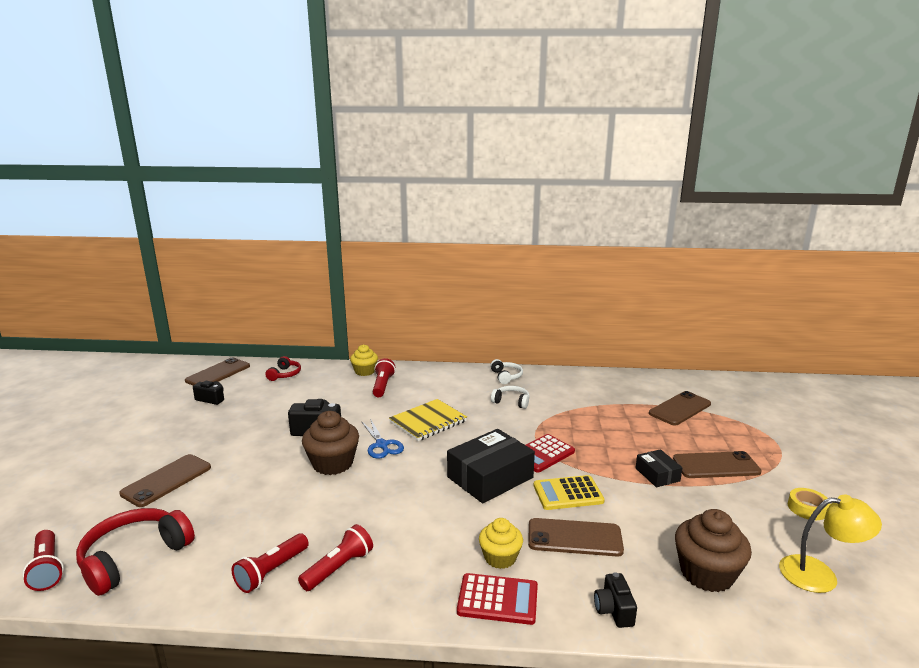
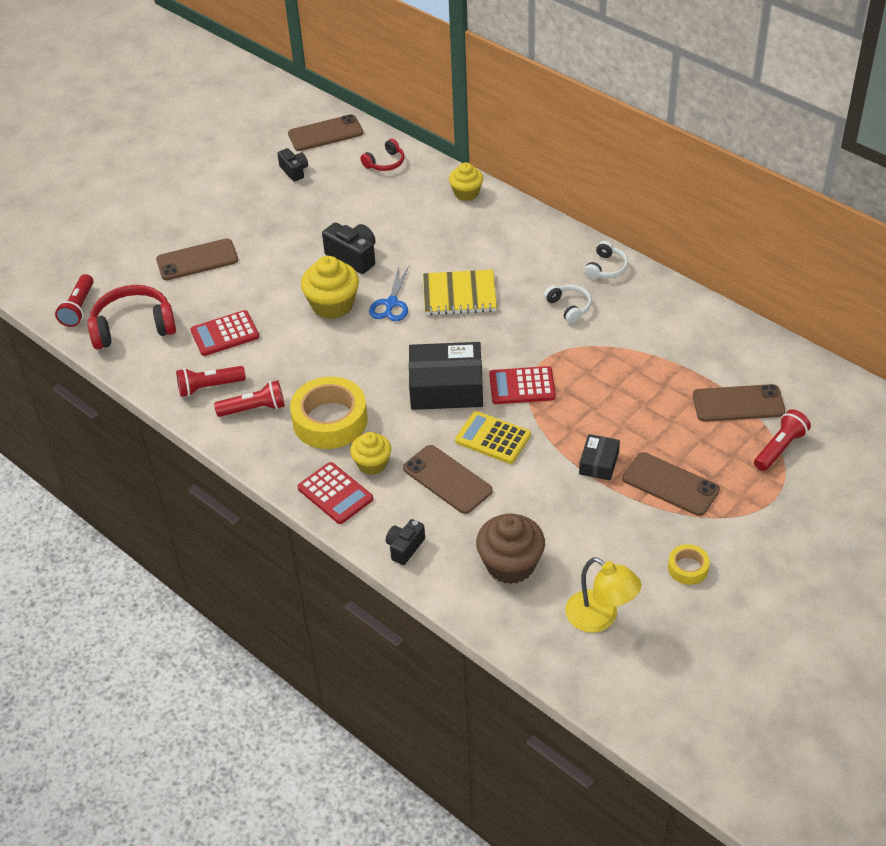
camera: 40 degrees right, 25 degrees up
(247, 522) = (225, 334): none -> red calculator
(332, 463) = (332, 305): brown cupcake -> yellow cupcake
(382, 385) = (464, 223): red flashlight -> red flashlight (780, 448)
(423, 543) = (330, 420): none -> yellow tape

